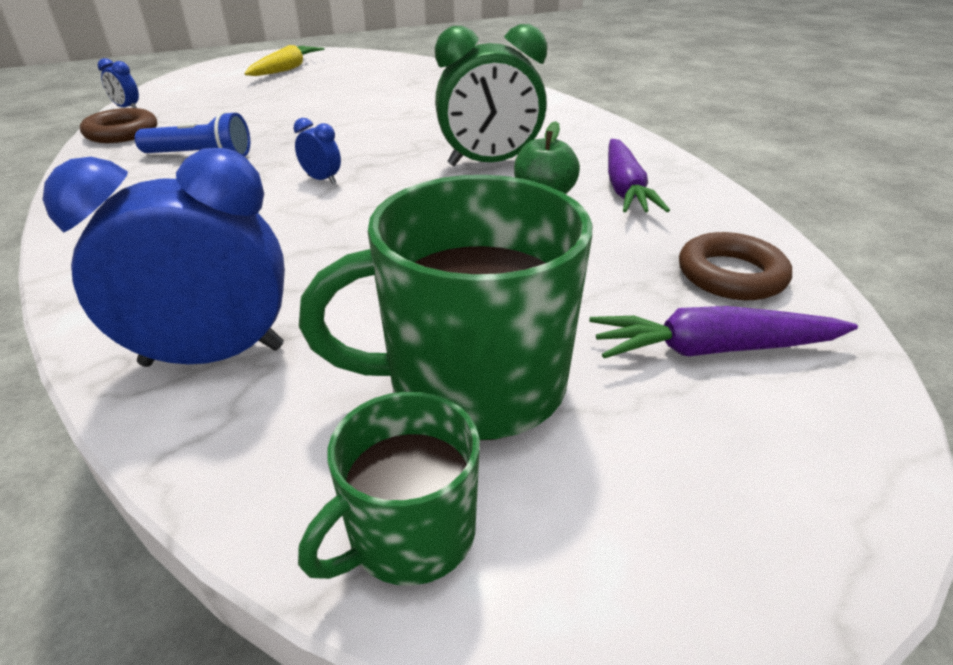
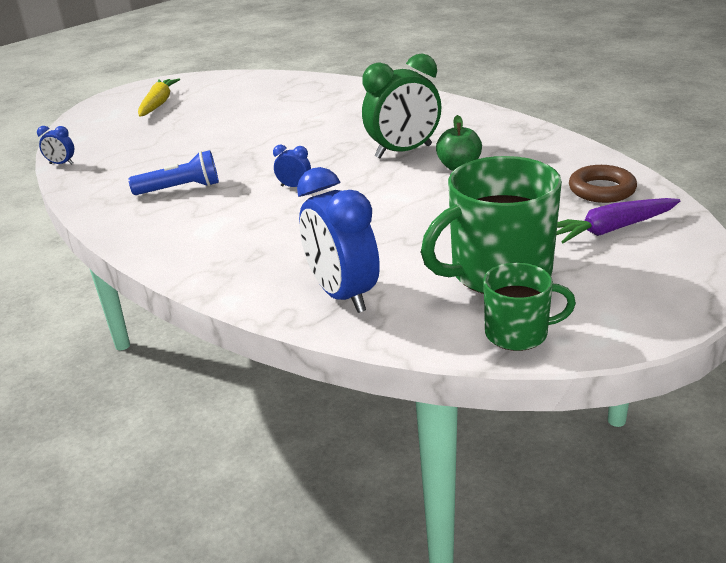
camera: 15 degrees left, 5 degrees down
(122, 133) = (88, 184): brown ring -> none
(213, 355) = (342, 295): blue clock -> blue clock turned 90 degrees counterclockwise
(409, 534) = (518, 333): green mug -> green mug turned 120 degrees counterclockwise
(624, 188) = (507, 150): purple carrot -> none

